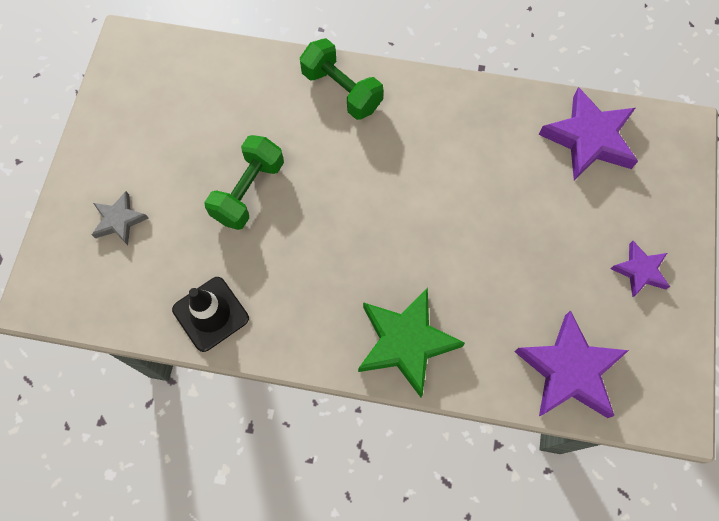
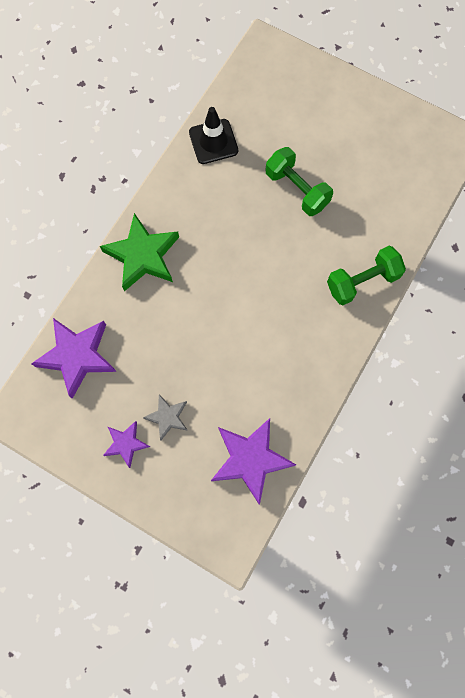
camera: 110 degrees right, 5 degrees up
(119, 220) = (304, 103): grey star -> grey star (167, 417)

